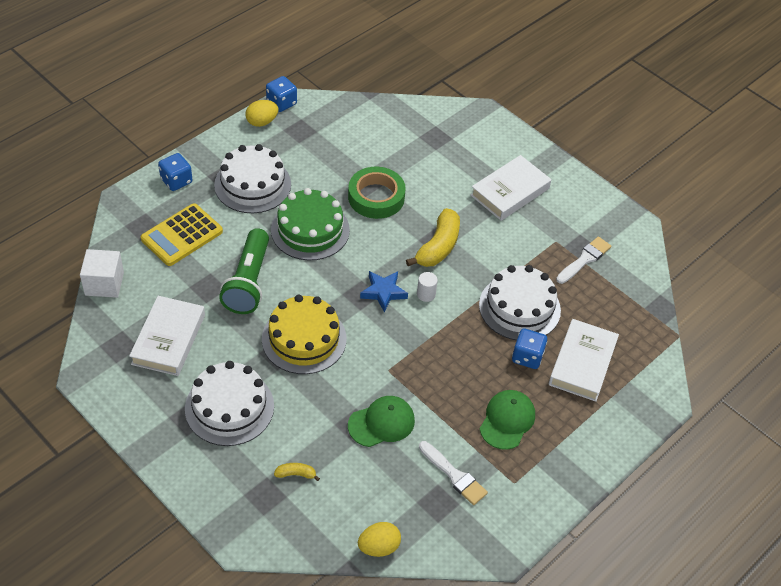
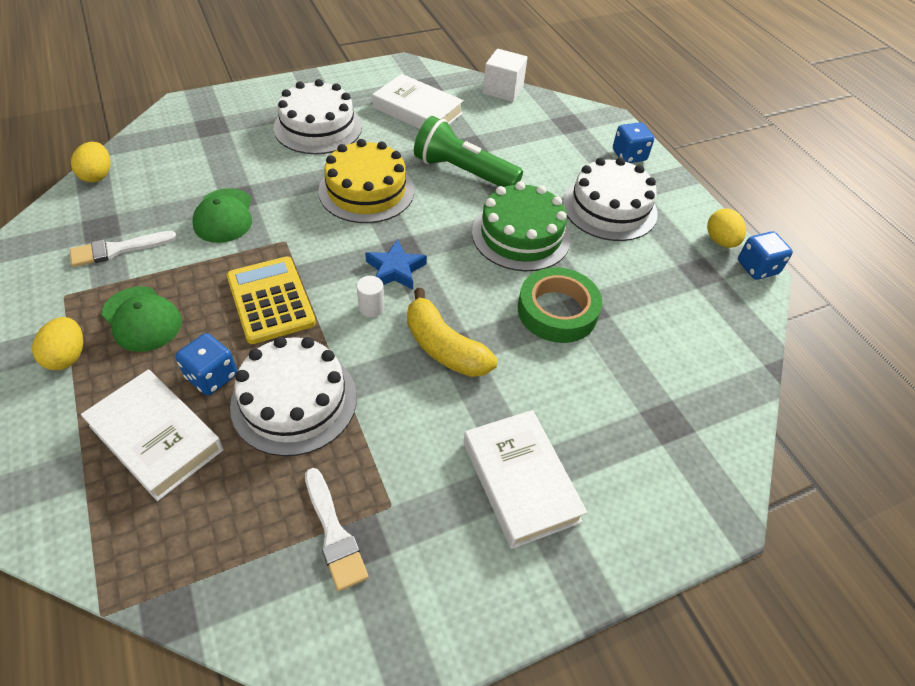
camera: 110 degrees right, 0 degrees up
(182, 235) = (547, 143): yellow calculator -> yellow calculator (270, 300)
(296, 474) = (216, 147): yellow banana -> none
(559, 445) = (67, 356): none -> yellow egg

